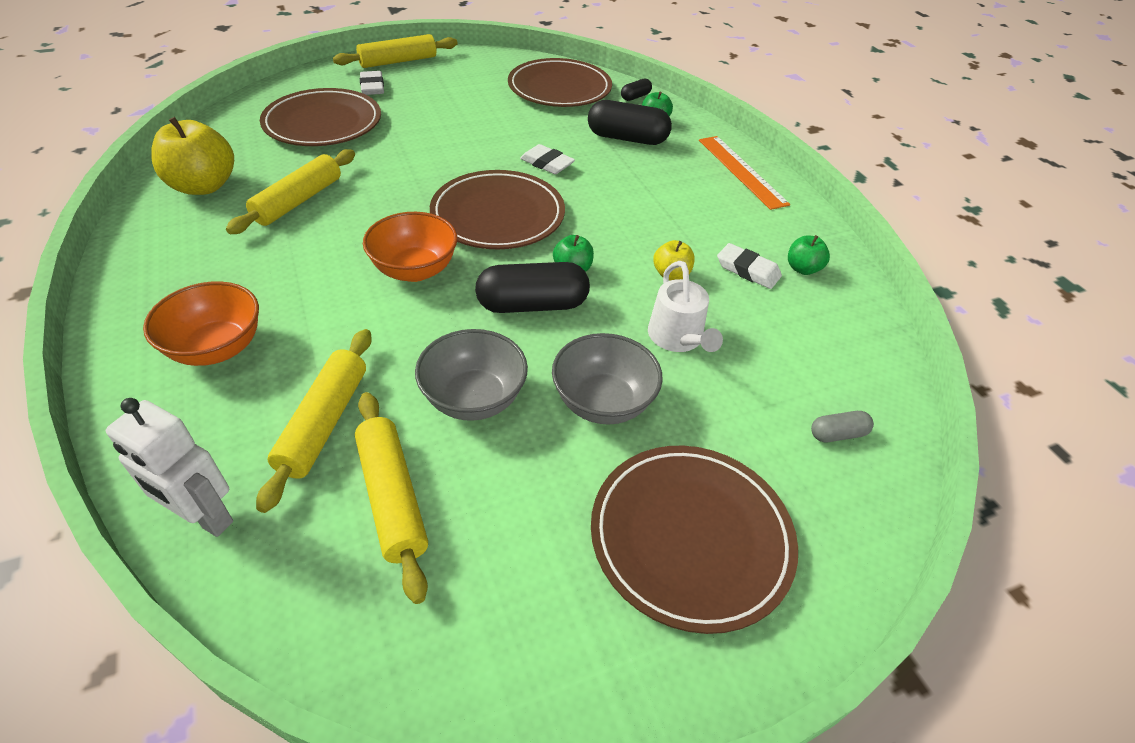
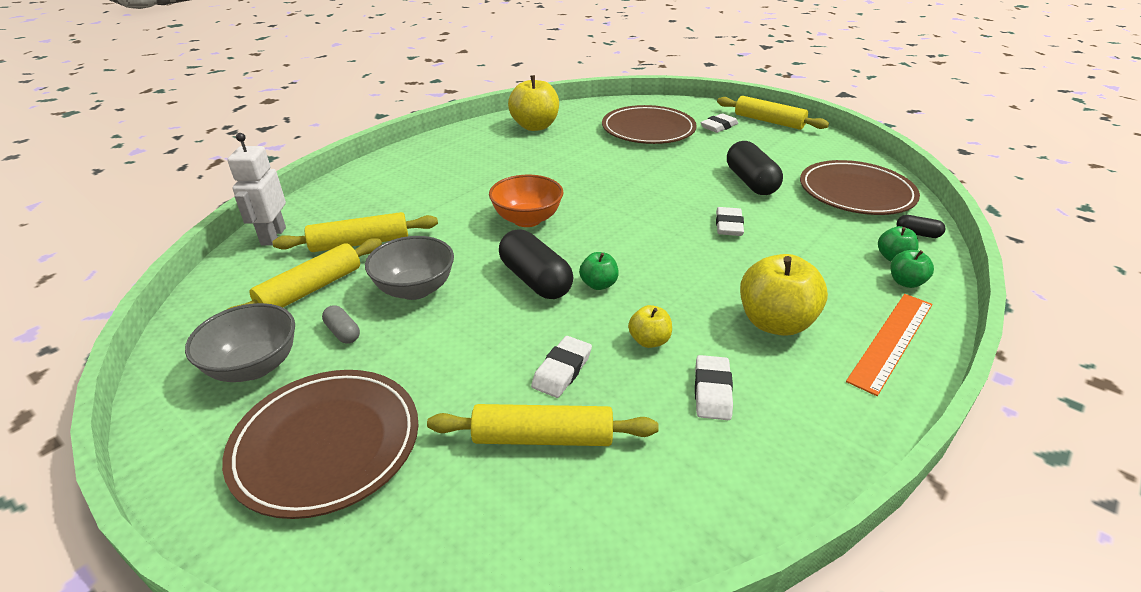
camera: 65 degrees right, 10 degrees down
(217, 348) = (399, 188): orange bowl -> none
(298, 201) = (554, 156): yellow rolling pin -> yellow rolling pin (542, 437)
(498, 215) = (628, 228): brown plate -> none
(603, 402) = (450, 351): grey bowl -> grey bowl (254, 366)
(627, 138) = (833, 252): black capsule -> black capsule (750, 182)
(677, 338) = (562, 370): white watering can -> white eraser
(691, 206) = (775, 323): none -> yellow apple
(802, 269) = (763, 436): green apple -> green apple (905, 282)
(837, 434) = (507, 526): grey capsule -> grey capsule (343, 332)

